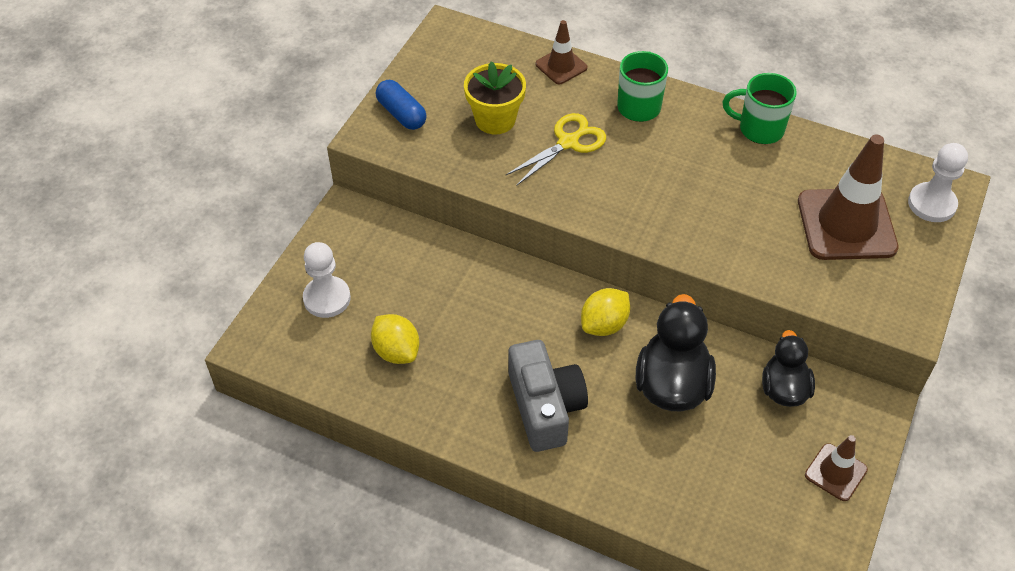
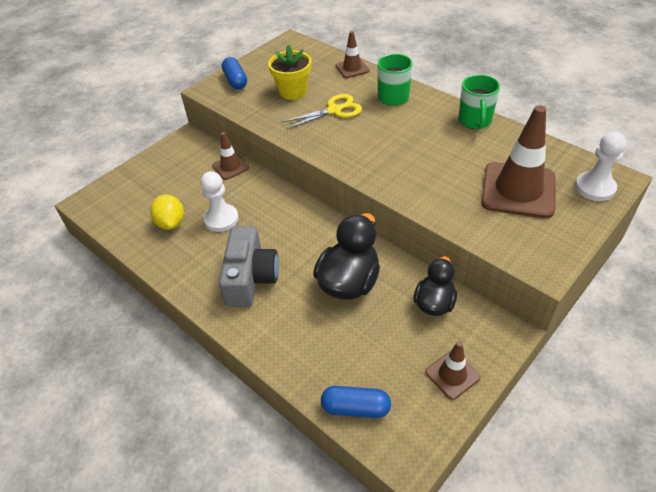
camera: 20 degrees right, 5 degrees down
(327, 298) = (146, 184): white pawn -> white pawn (221, 219)
(436, 247) = (230, 167): none -> brown traffic cone
(604, 324) = (318, 233): yellow lemon -> none
(745, 538) = (355, 408): none -> blue capsule
(759, 129) = (475, 121): green mug -> green mug turned 120 degrees counterclockwise

